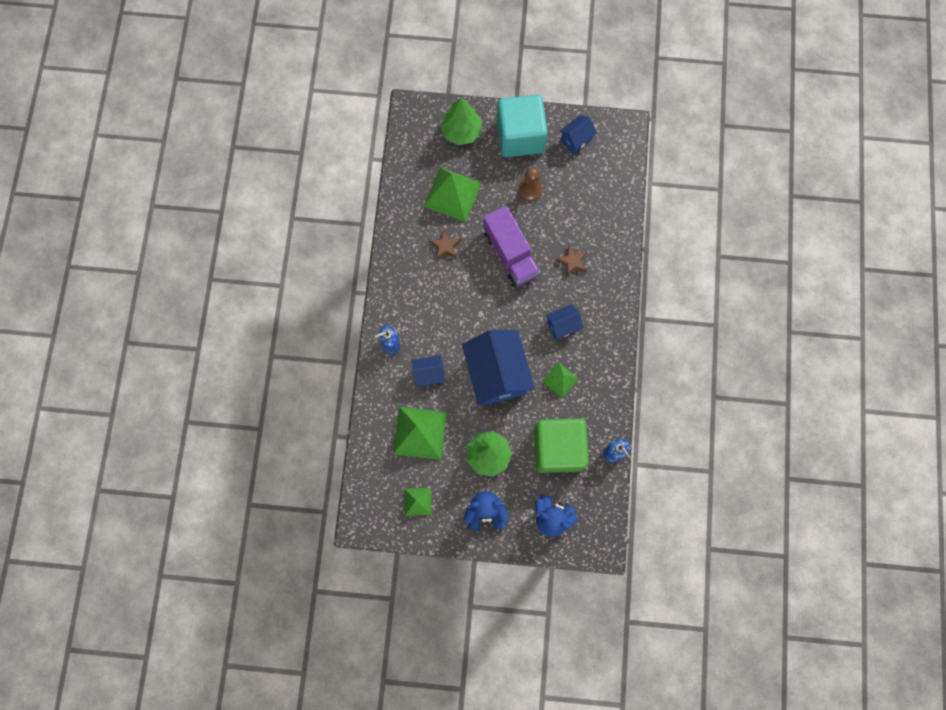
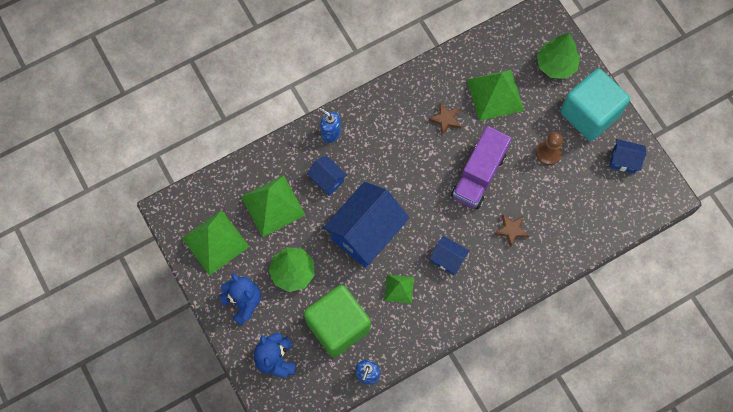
camera: 55 degrees right, 5 degrees down
(417, 501) = (215, 242): green pyramid -> green pyramid, size x1.82

